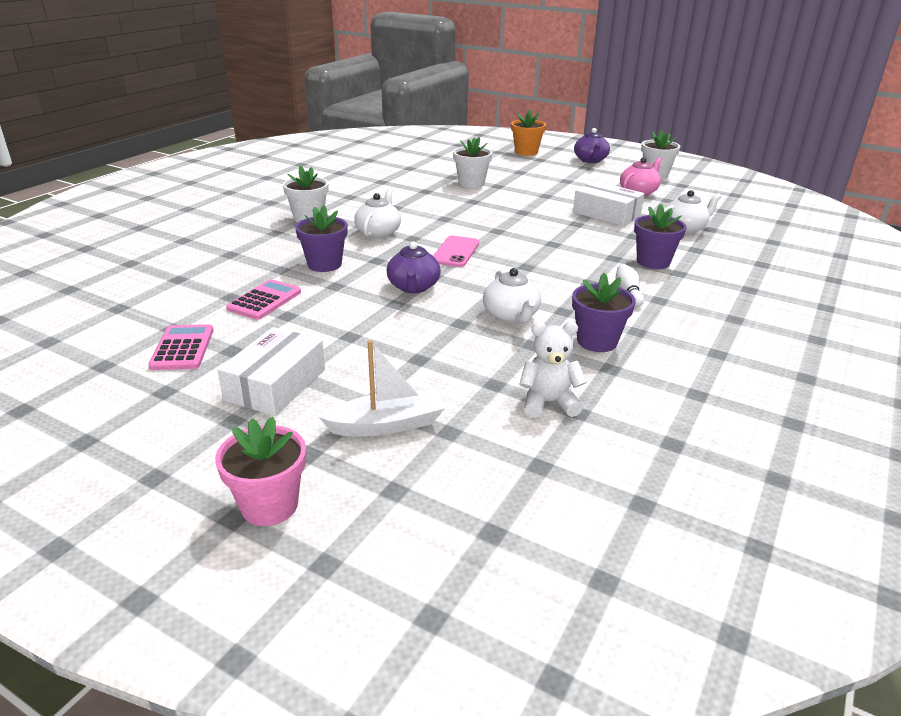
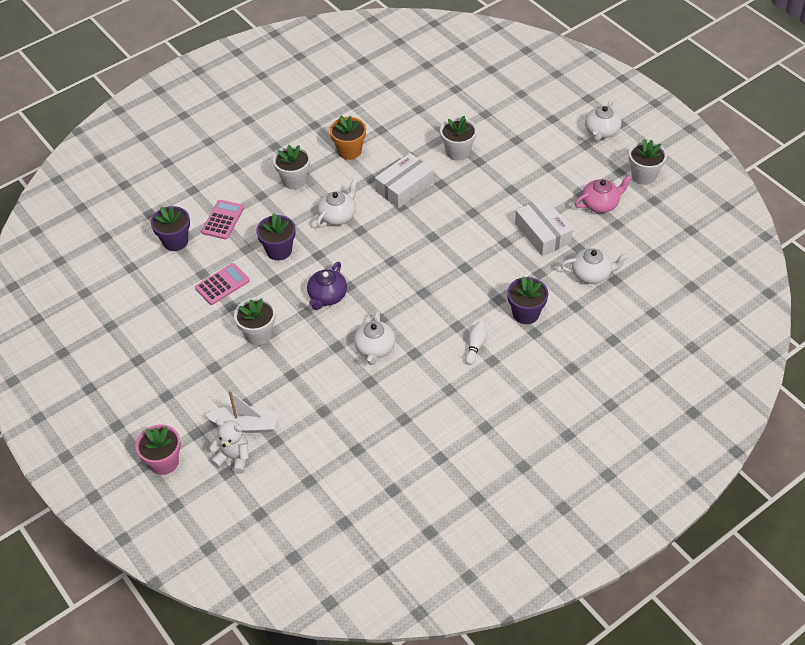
camera: 25 degrees right, 20 degrees up
(182, 348) = (157, 322): pink calculator -> pink calculator (223, 220)
(275, 384) = (199, 372): white box -> white box (404, 187)
(344, 332) = (258, 334): none -> white flower pot
(455, 252) = (382, 259): pink phone -> none
(526, 152) = (548, 100): orange flower pot -> orange flower pot (349, 151)
(548, 403) = (345, 436): white teddy bear -> white teddy bear (233, 458)
(590, 160) = (601, 131): purple teapot -> white teapot
(597, 341) = (414, 391): purple flower pot -> purple flower pot (175, 241)

